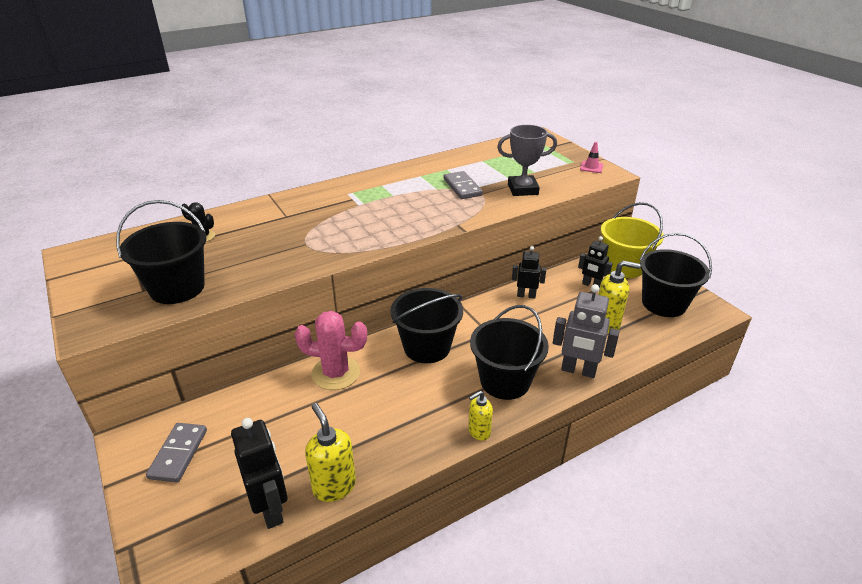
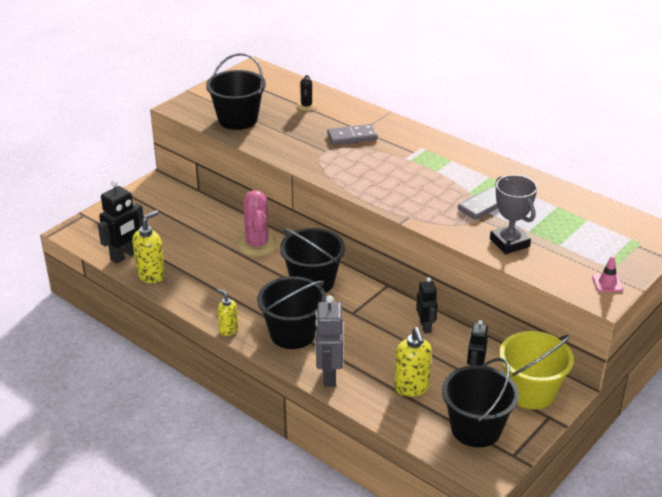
camera: 70 degrees right, 0 degrees up
(178, 454) = (153, 205): grey domino -> grey domino (352, 137)

